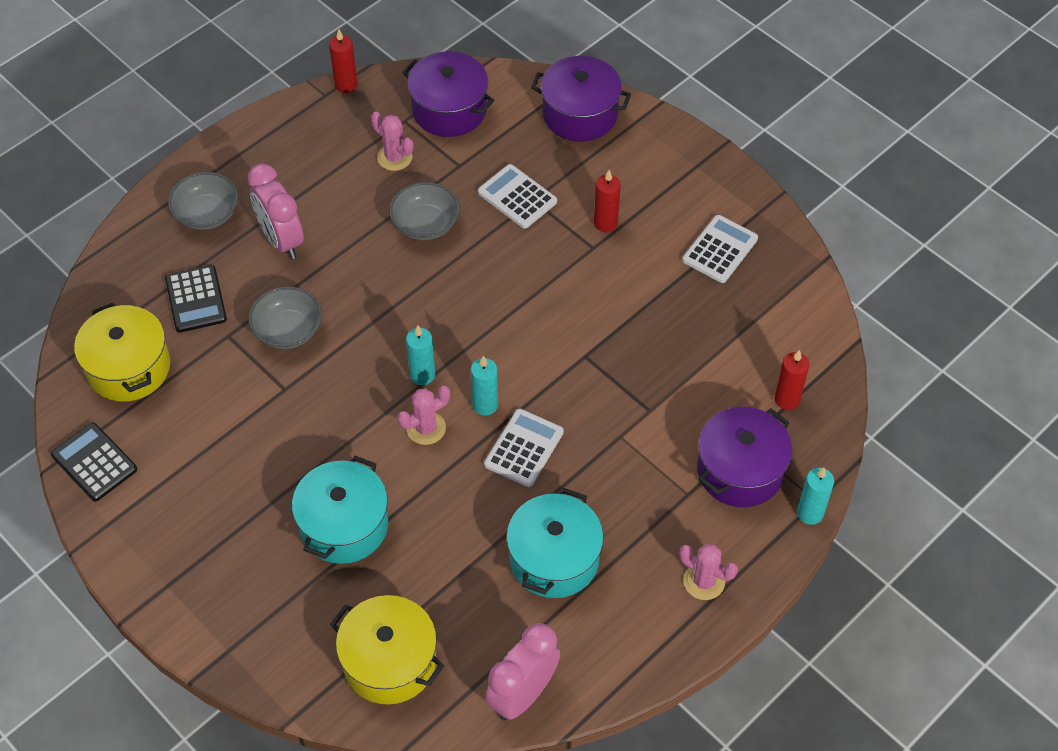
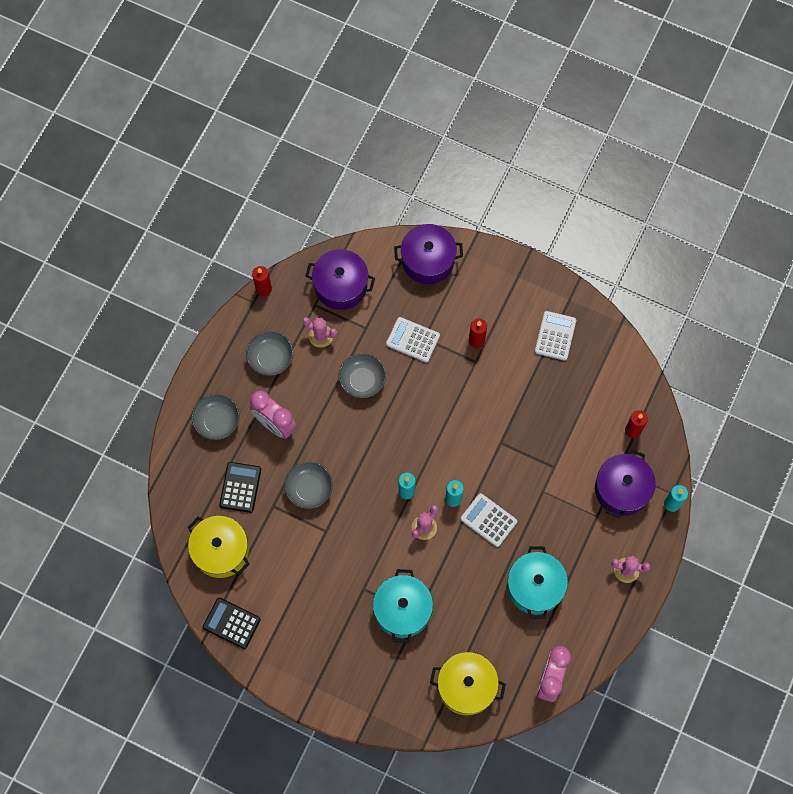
camera: 20 degrees left, 15 degrees up
(196, 299) = (240, 487): black calculator -> black calculator turned 135 degrees counterclockwise
(315, 163) = (270, 358): none -> grey bowl
(524, 448) = (488, 520): white calculator -> white calculator turned 60 degrees counterclockwise

